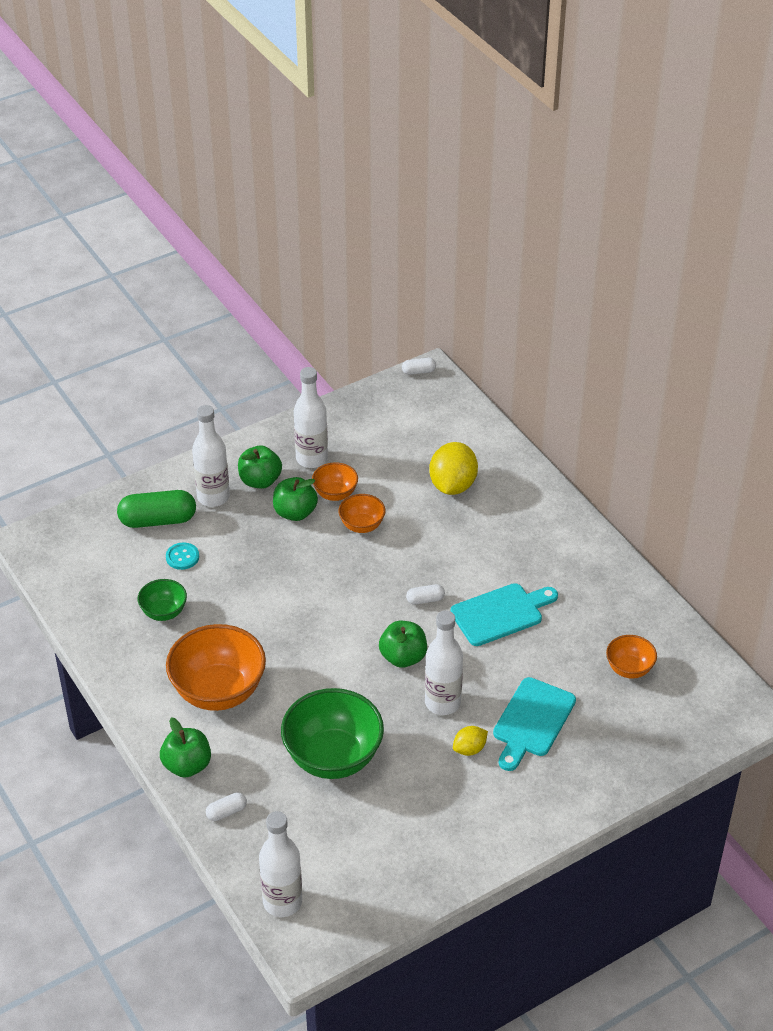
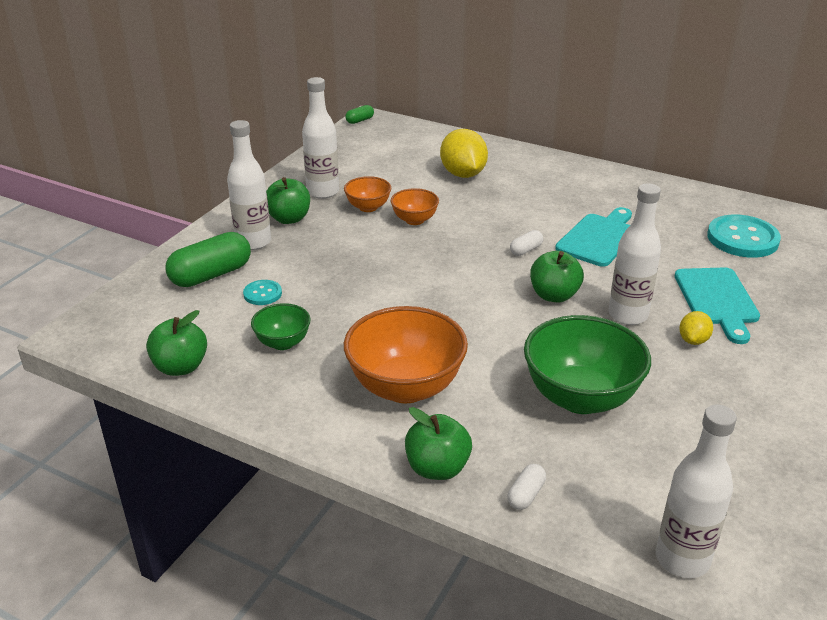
camera: 30 degrees left, 10 degrees down
(295, 512) = (344, 229): green apple -> green apple (180, 367)
(418, 371) = (359, 120): white capsule -> green capsule
(629, 669) = (742, 239): orange bowl -> turquoise button

